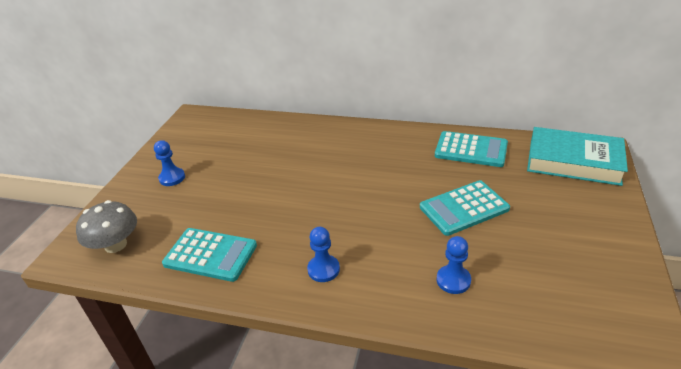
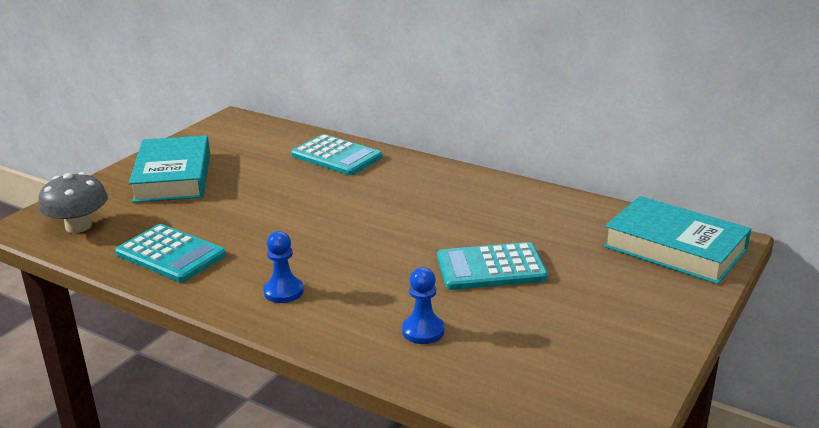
camera: 15 degrees right, 10 degrees down
(172, 178) = (173, 177): blue pawn -> turquoise book
(471, 150) = (548, 212): turquoise calculator -> turquoise calculator (336, 156)

